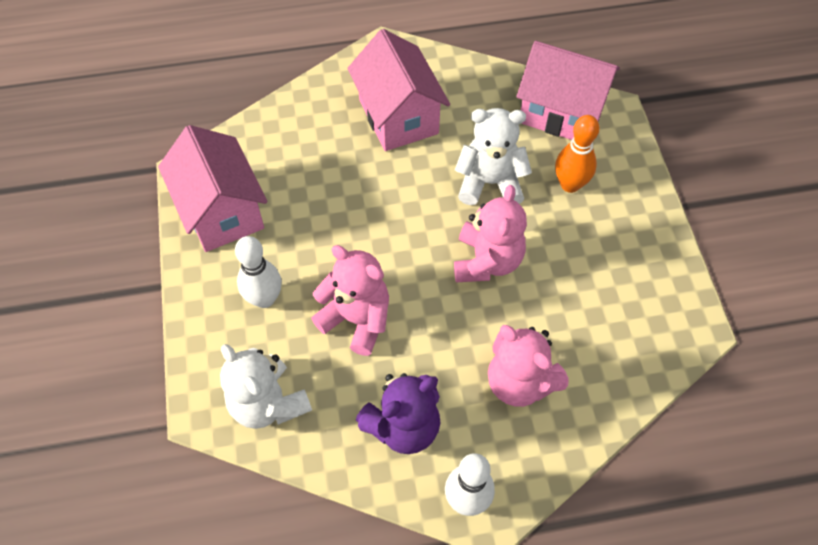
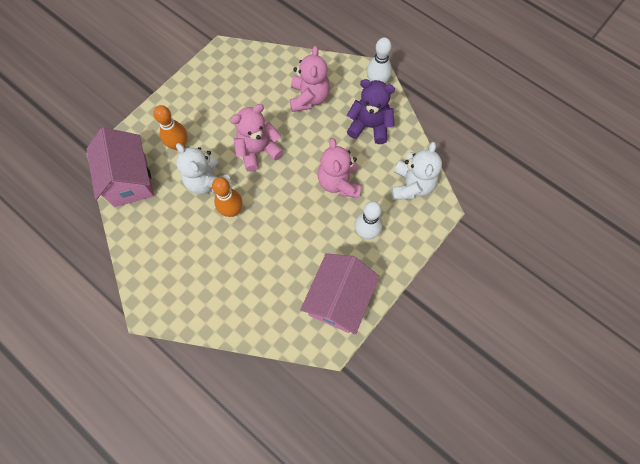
camera: 130 degrees left, 10 degrees up
(398, 116) = (198, 261): pink house -> none
(429, 183) = (232, 210): none -> orange bowling pin

